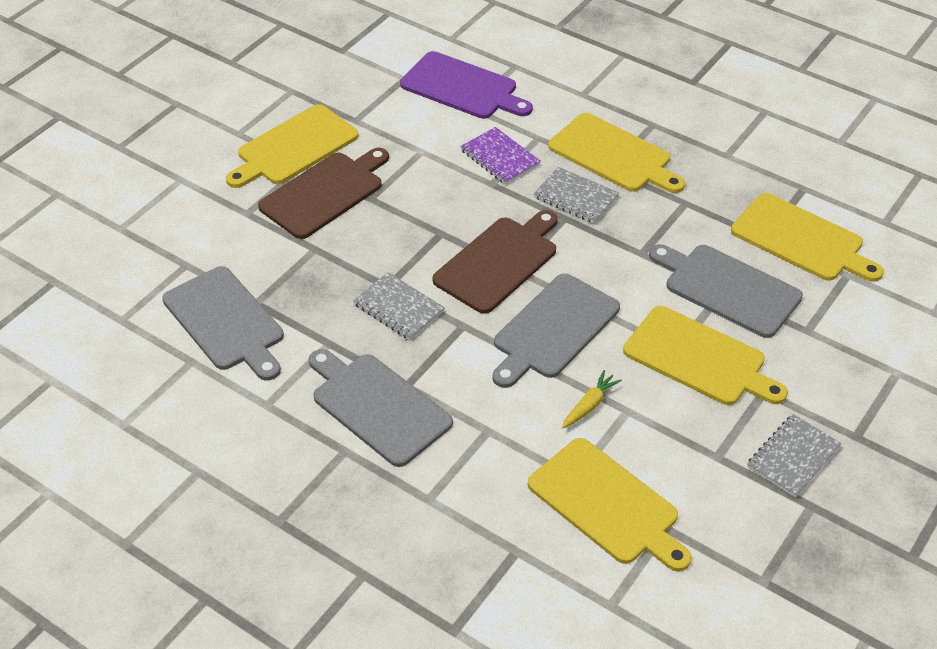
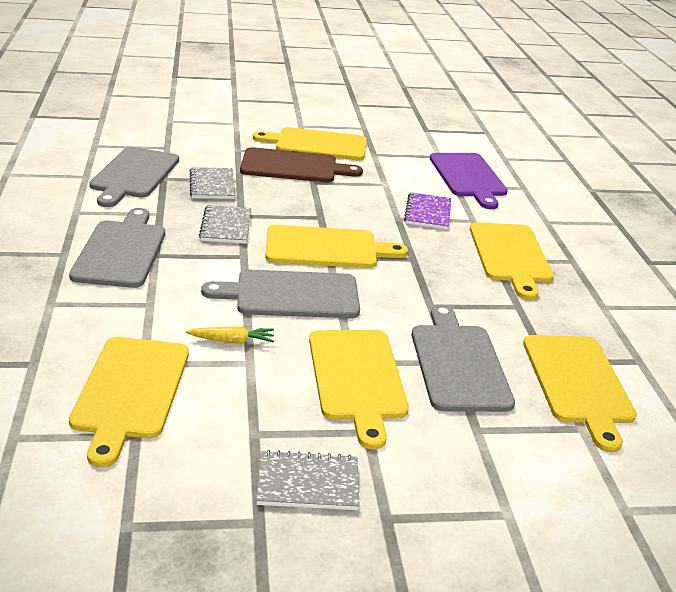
camera: 45 degrees right, 15 degrees down
(499, 262) = (326, 248): brown cutting board -> yellow cutting board
(575, 197) = (440, 256): grey notebook -> grey notebook (212, 185)

